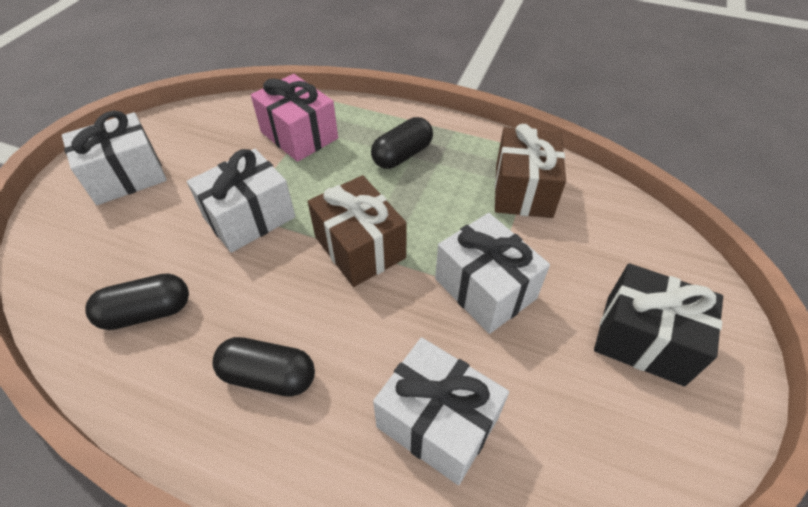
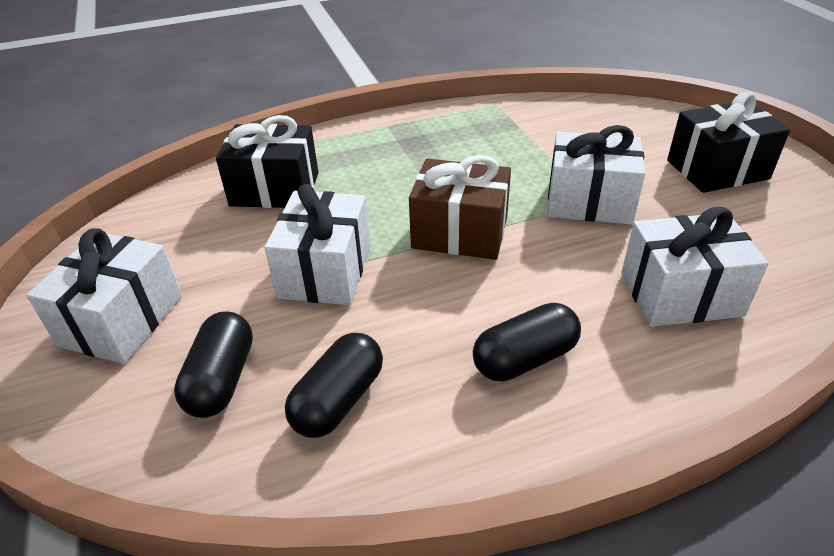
camera: 40 degrees left, 10 degrees down
(299, 135) = (275, 189): pink gift -> black gift
(402, 155) = (396, 156): black capsule -> black capsule (221, 379)
(523, 190) = (523, 131): brown gift -> none

